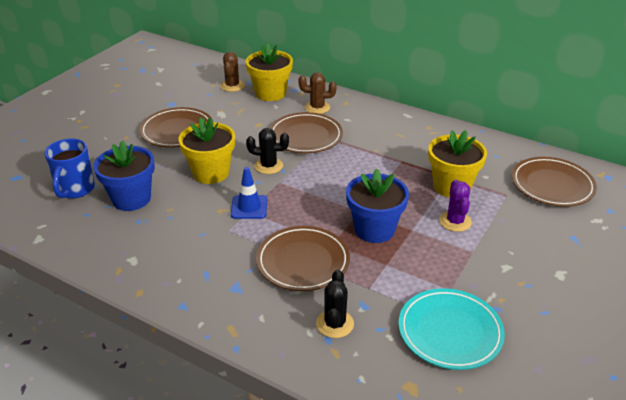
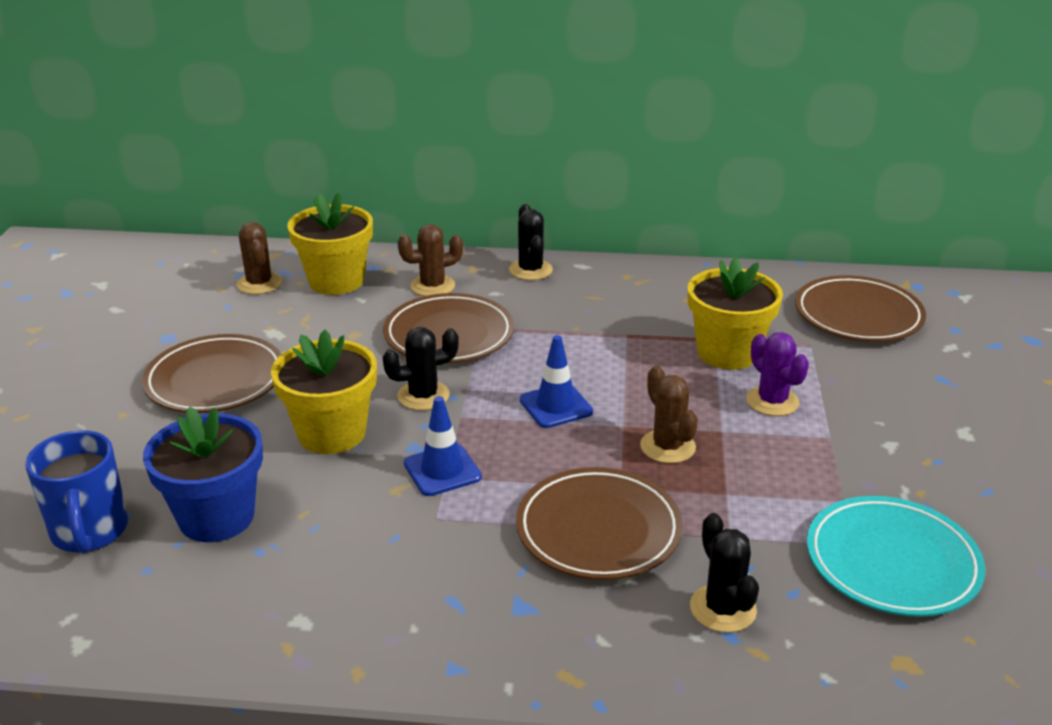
camera: 25 degrees left, 5 degrees down
(332, 190) = (556, 406): none -> blue traffic cone
(374, 229) = (667, 447): blue flower pot -> brown cactus
(376, 111) = (530, 270): none -> black cactus

